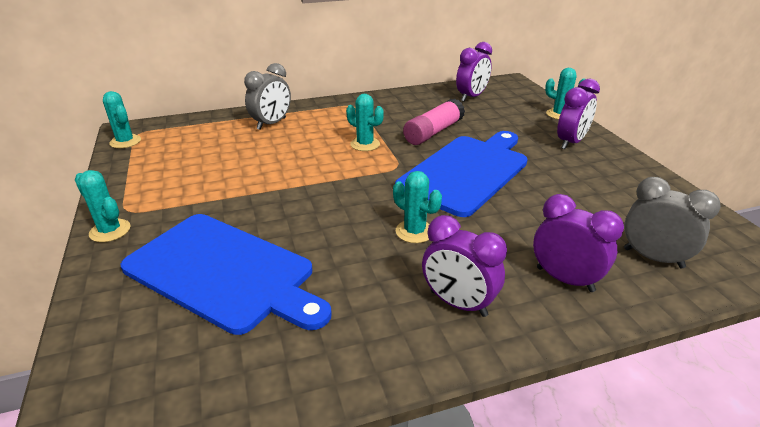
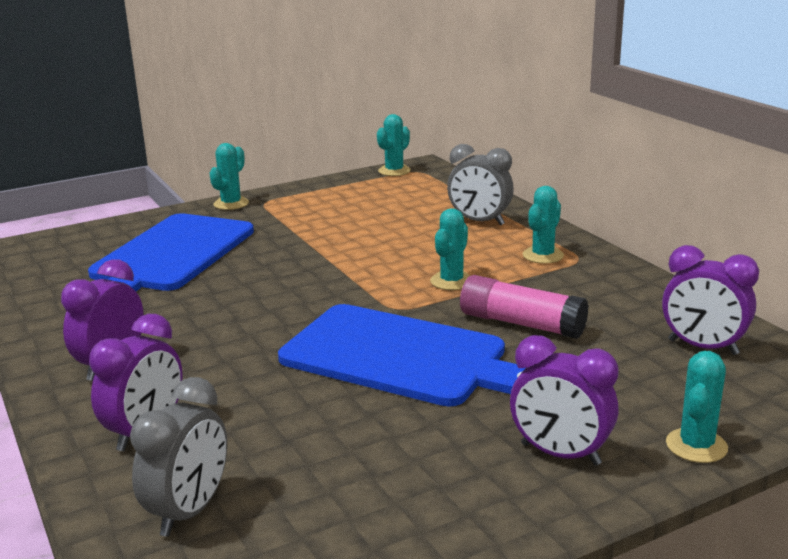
camera: 80 degrees right, 10 degrees down
(414, 231) = (242, 332): turquoise cactus -> turquoise cactus (543, 255)

